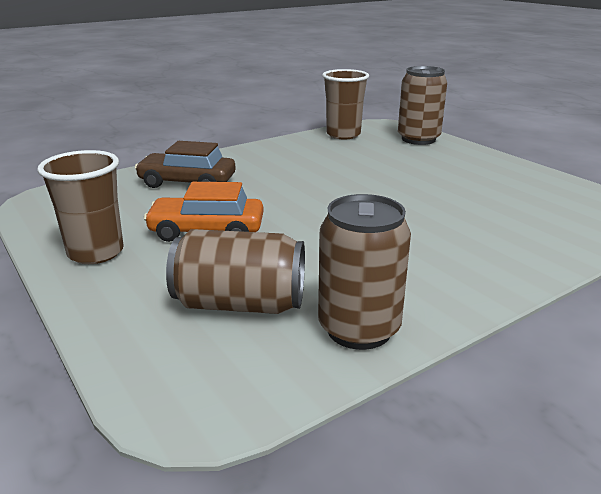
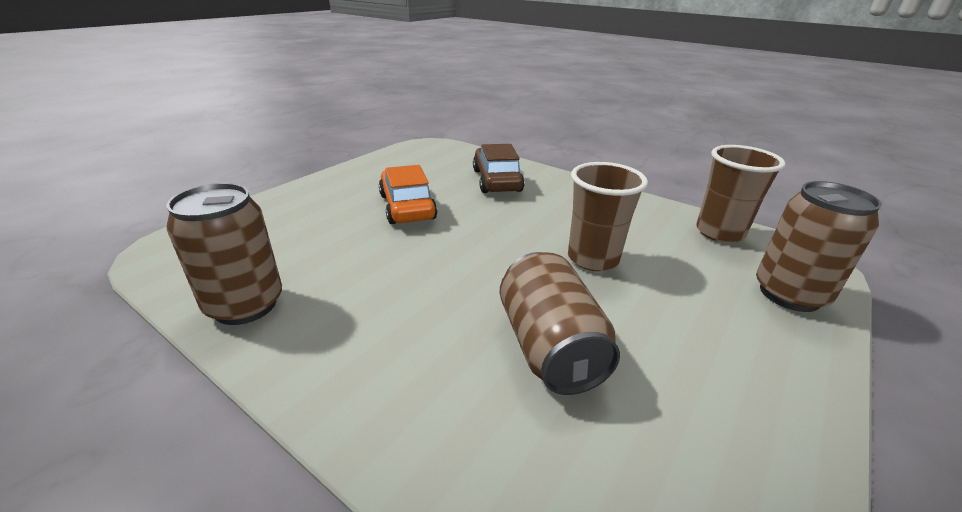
camera: 70 degrees right, 5 degrees up
(96, 252) = (358, 179): brown cup -> brown cup (593, 259)
(240, 304) = (289, 243): brown can -> brown can (549, 347)

